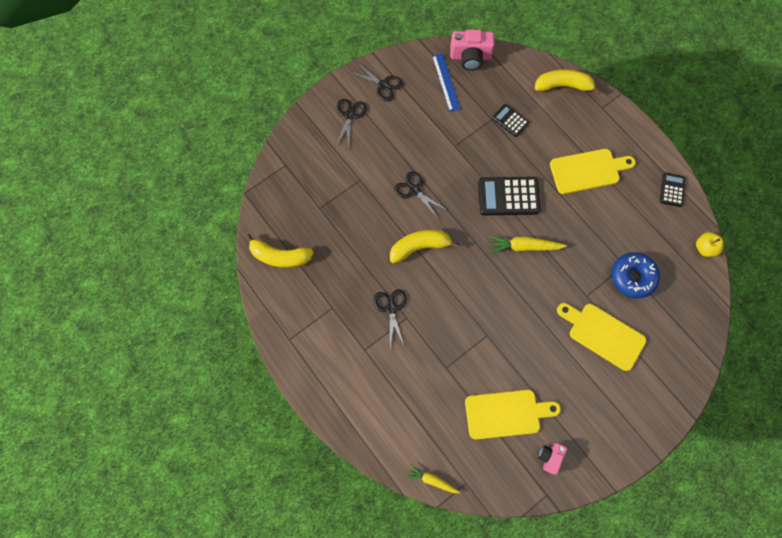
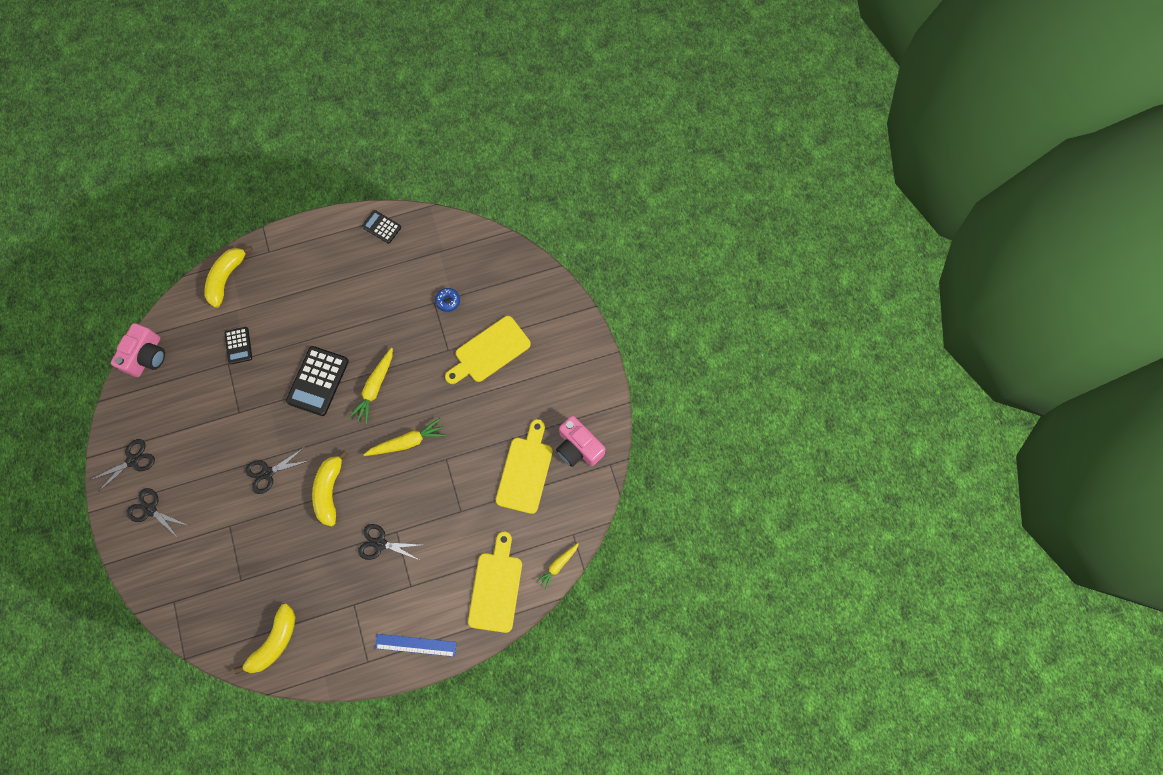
camera: 70 degrees left, 0 degrees up
(446, 82) = (163, 393): blue ruler -> blue ruler (415, 645)
(488, 294) = (407, 442): none -> yellow carrot
(510, 120) = (238, 345): black calculator -> black calculator turned 75 degrees counterclockwise
(549, 456) = (578, 447): pink camera -> pink camera, size x1.72
(588, 171) = (327, 294): yellow cutting board -> yellow cutting board (496, 587)
(632, 277) = (448, 301): blue donut -> blue donut, size x0.53
(704, 248) = (448, 225): yellow apple -> none

